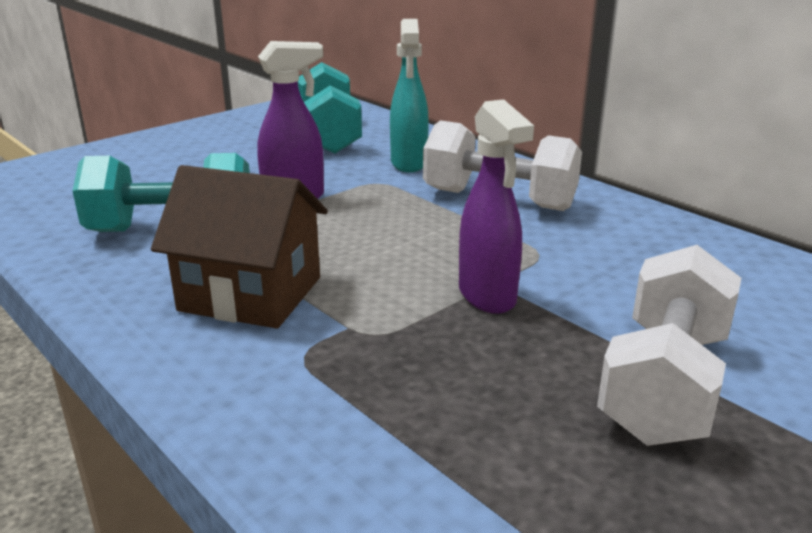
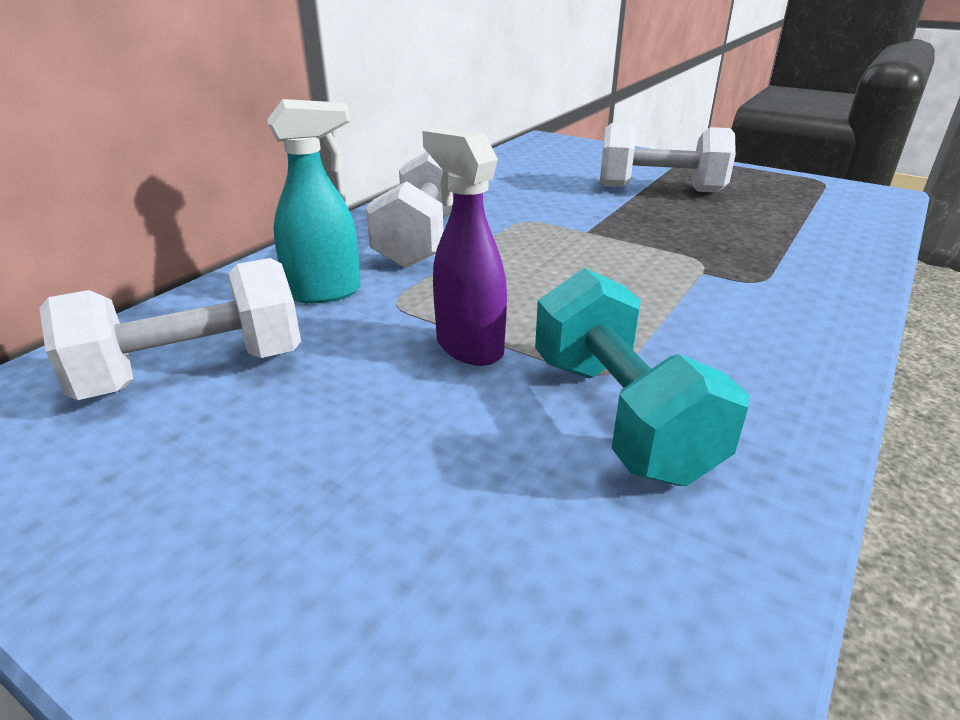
camera: 105 degrees left, 5 degrees up
(250, 294) = (704, 321): brown house -> none
(329, 135) = (194, 372): turquoise dumbbell -> white dumbbell
(487, 297) = (609, 232): purple spray bottle -> none

